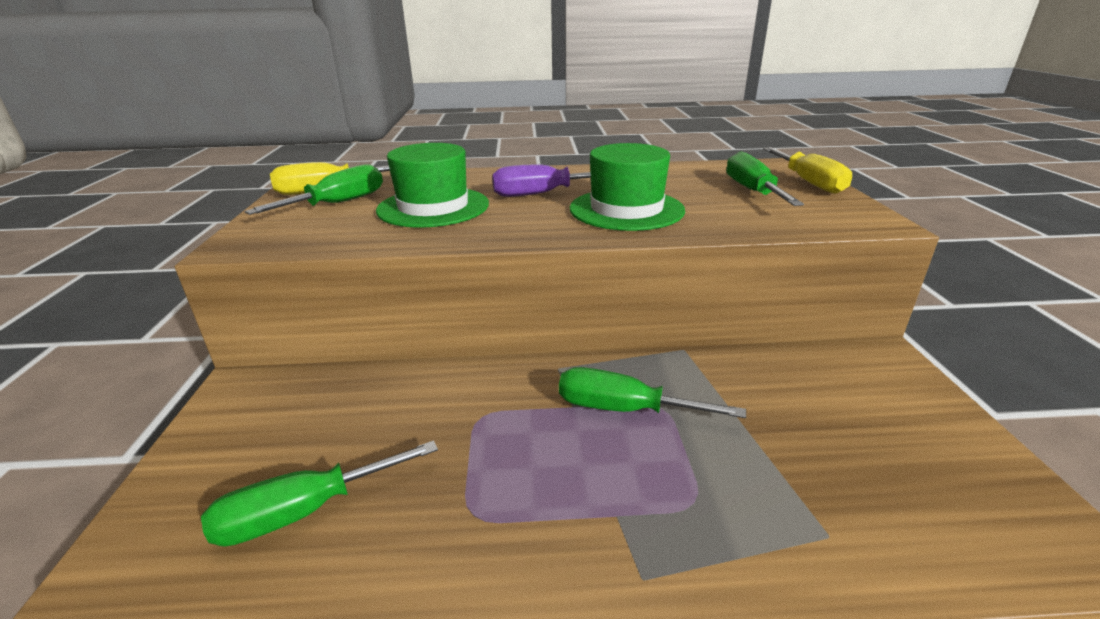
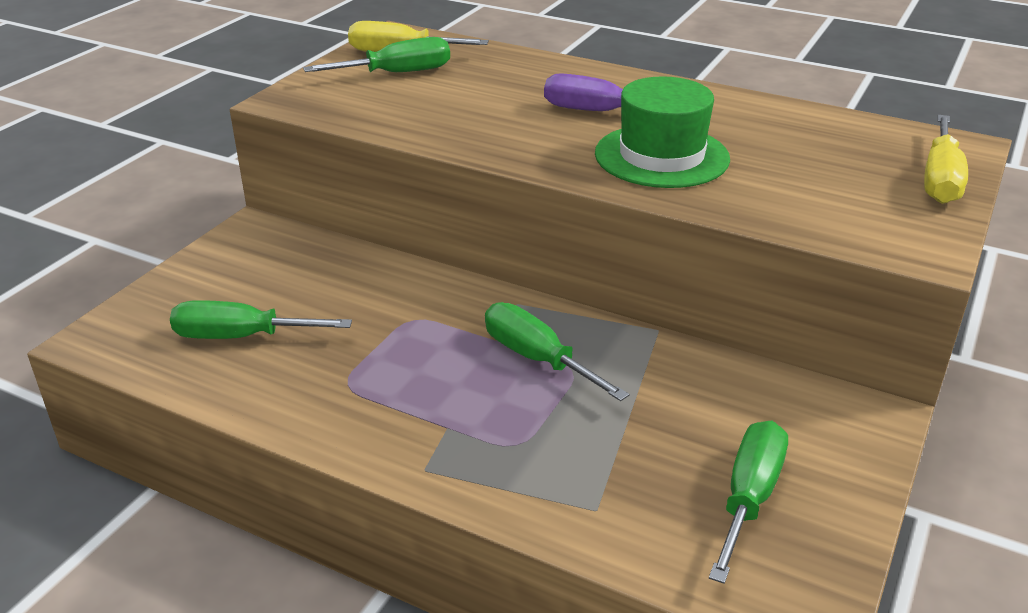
camera: 30 degrees right, 5 degrees up
(433, 207) = (476, 101): green hat -> none
(752, 191) = (844, 172): green screwdriver -> green screwdriver (749, 497)

